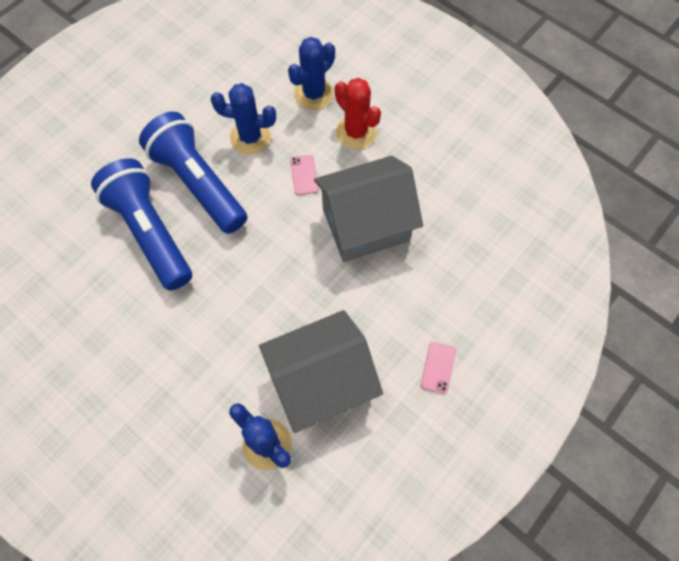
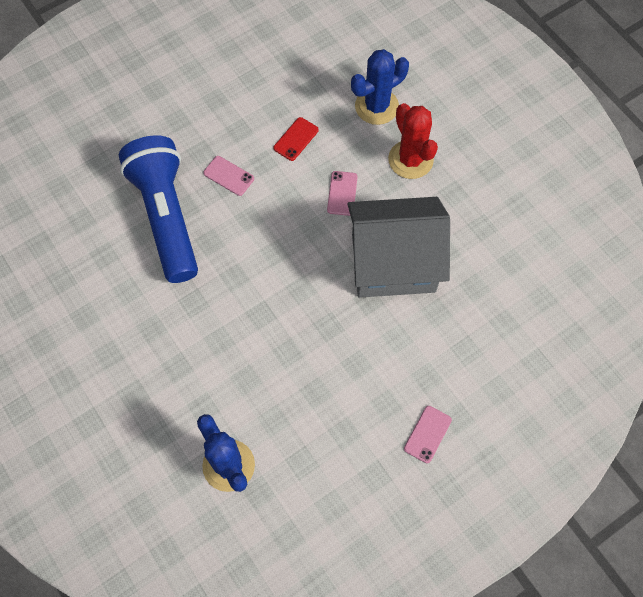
camera: 15 degrees right, 0 degrees up
(198, 183) = (228, 176): blue flashlight -> pink phone
(250, 137) = (296, 139): blue cactus -> red phone
(321, 381) = (301, 416): grey house -> none

